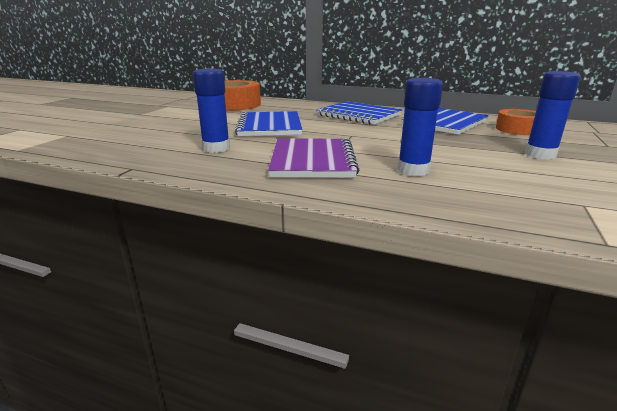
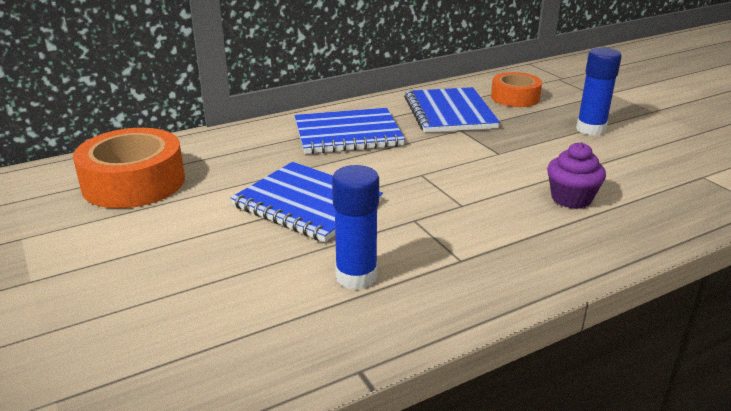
camera: 50 degrees left, 5 degrees up
(312, 160) = (483, 234): purple notebook -> none
(413, 170) = (571, 198): blue glue stick -> purple cupcake

